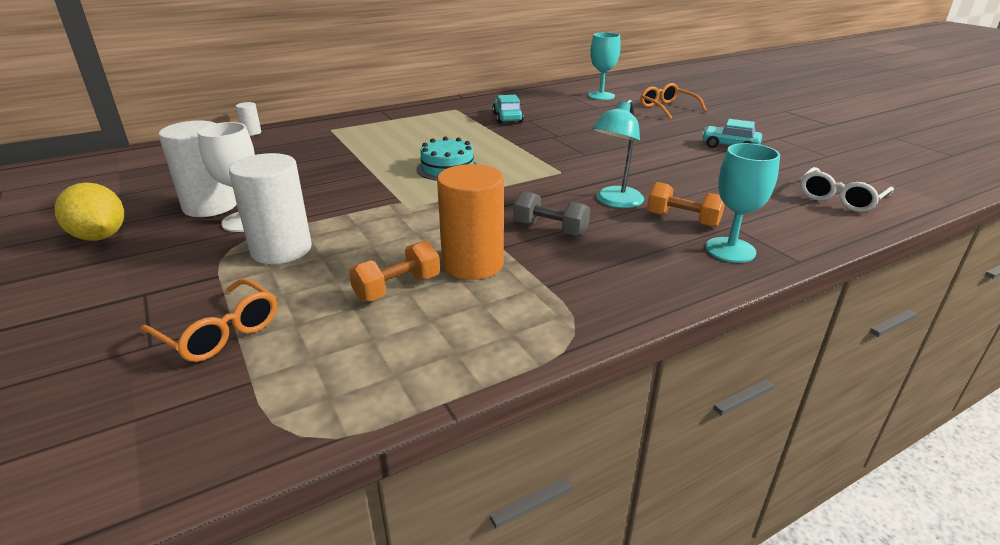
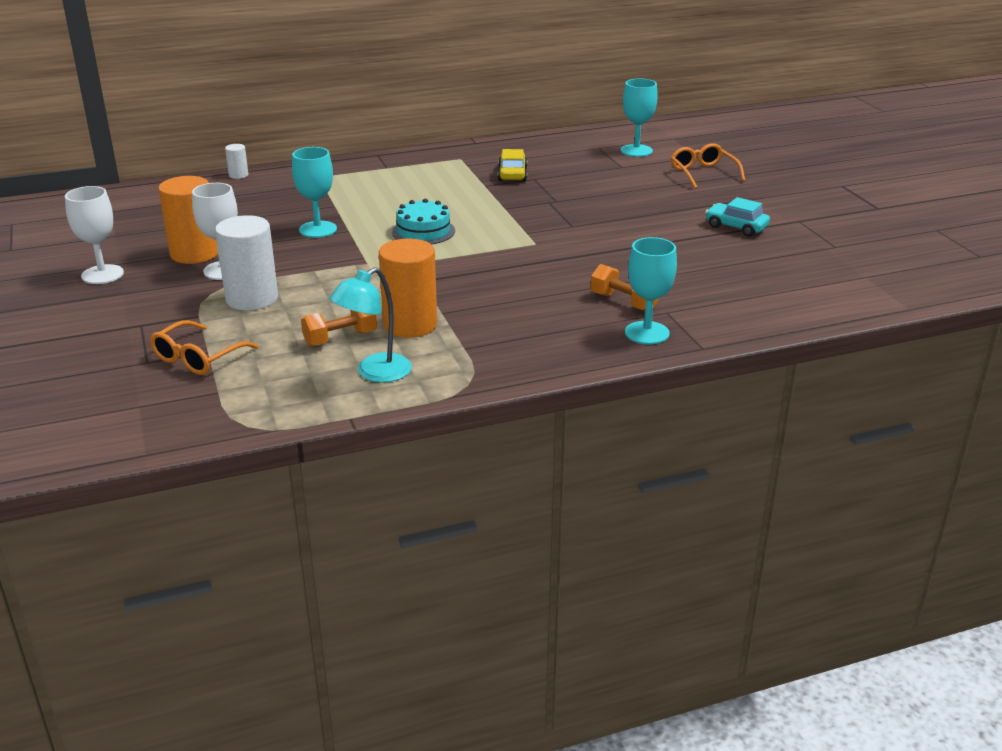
camera: 10 degrees right, 0 degrees up
(100, 237) = (102, 274): yellow lemon -> white goblet
(210, 206) = (194, 254): white cylinder -> orange cylinder
(220, 332) = (198, 358): orange glasses -> orange glasses turned 75 degrees clockwise
(340, 174) = (318, 229): none -> turquoise goblet
(507, 118) = (512, 174): turquoise car -> yellow car
(550, 229) = (493, 300): grey dumbbell -> none
(615, 202) = (570, 279): turquoise lamp -> turquoise lamp (375, 373)
(840, 199) = (800, 294): white glasses -> none

